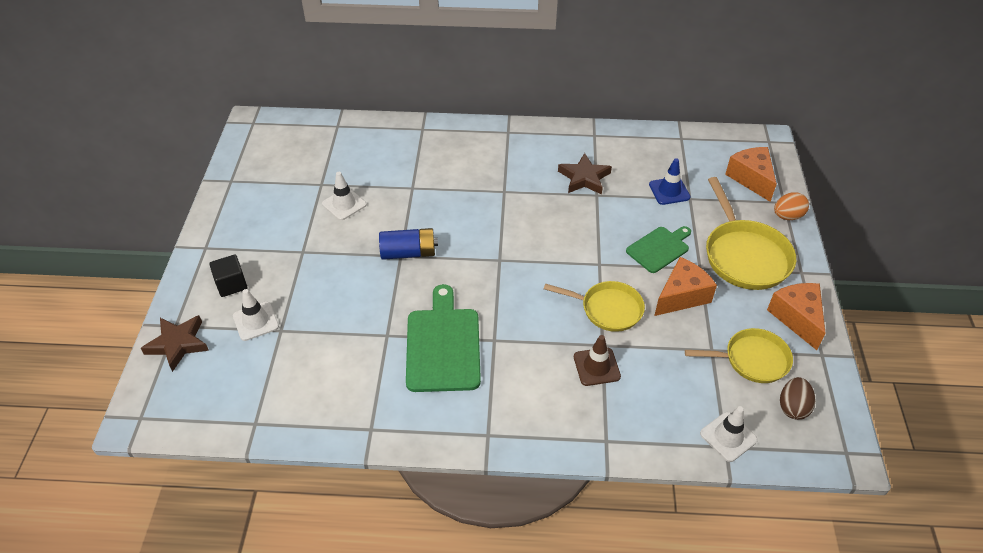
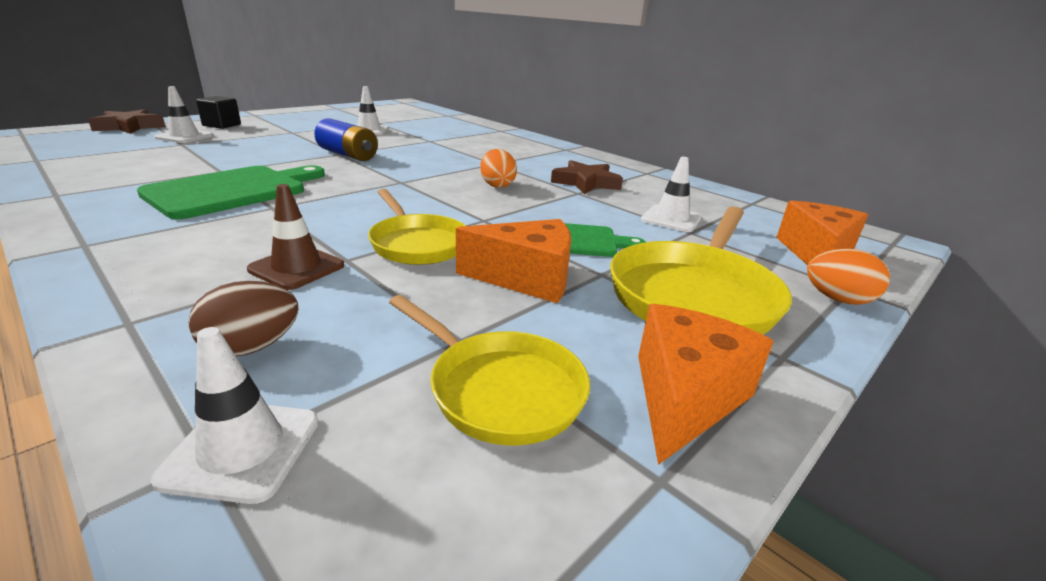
camera: 40 degrees right, 20 degrees down
(550, 221) = (497, 185): none -> orange egg
(669, 191) = (671, 219): blue traffic cone -> white traffic cone
(793, 407) = (440, 512): brown egg -> brown egg (252, 347)

